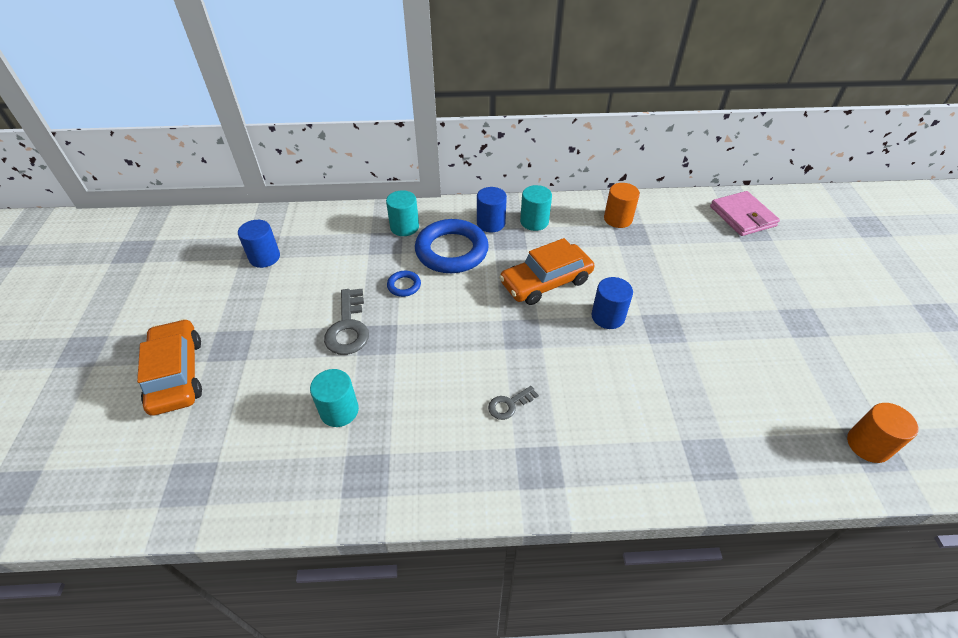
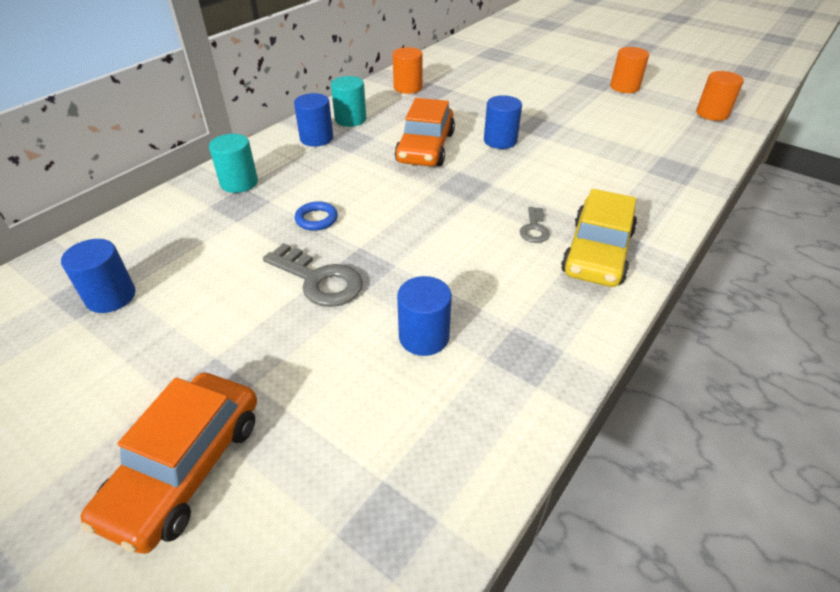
camera: 50 degrees left, 5 degrees down
(177, 374) = (185, 467): orange car -> orange car turned 90 degrees counterclockwise
(339, 411) = (424, 337): turquoise cylinder -> blue cylinder
(451, 251) = (316, 173): blue ring -> none
(518, 460) = (597, 252): none -> yellow car
(742, 216) = (479, 49): pink wallet -> none
(821, 348) = (624, 87): none -> orange cylinder

